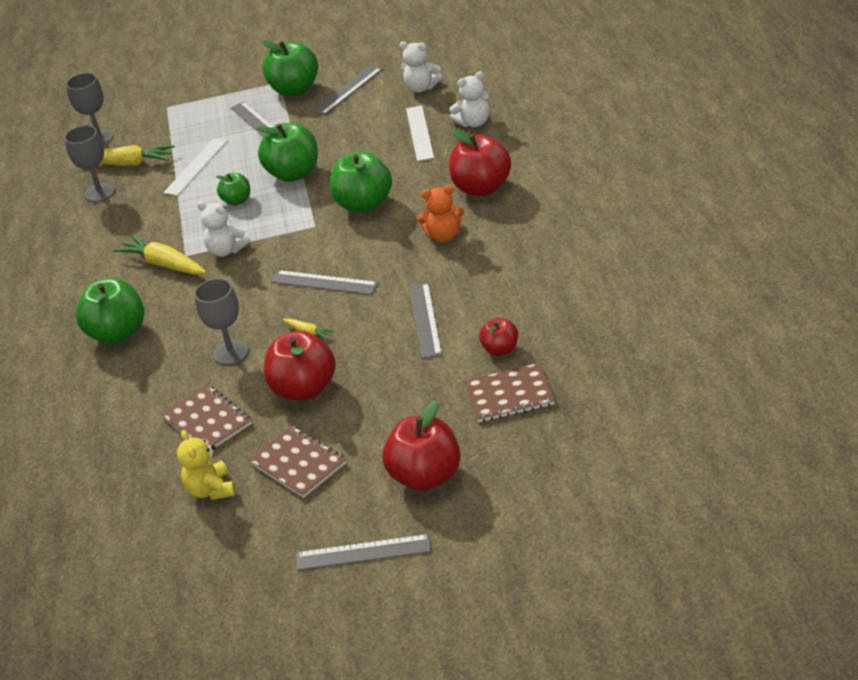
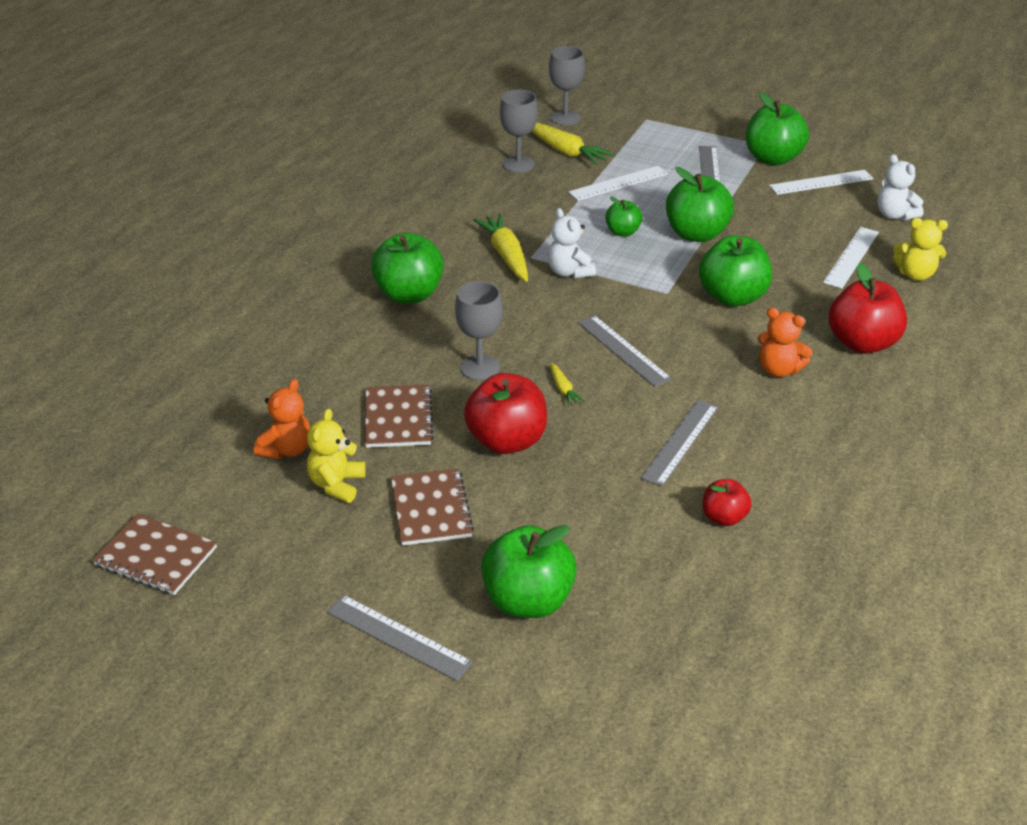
camera: 30 degrees right, 0 degrees up
(145, 491) = (287, 449): none -> orange teddy bear
(347, 90) = (821, 182): grey ruler -> white ruler
(426, 476) = (528, 600): red apple -> green apple
(474, 122) = (915, 274): white teddy bear -> yellow teddy bear
(509, 395) = (687, 570): brown notebook -> brown notebook (156, 556)

